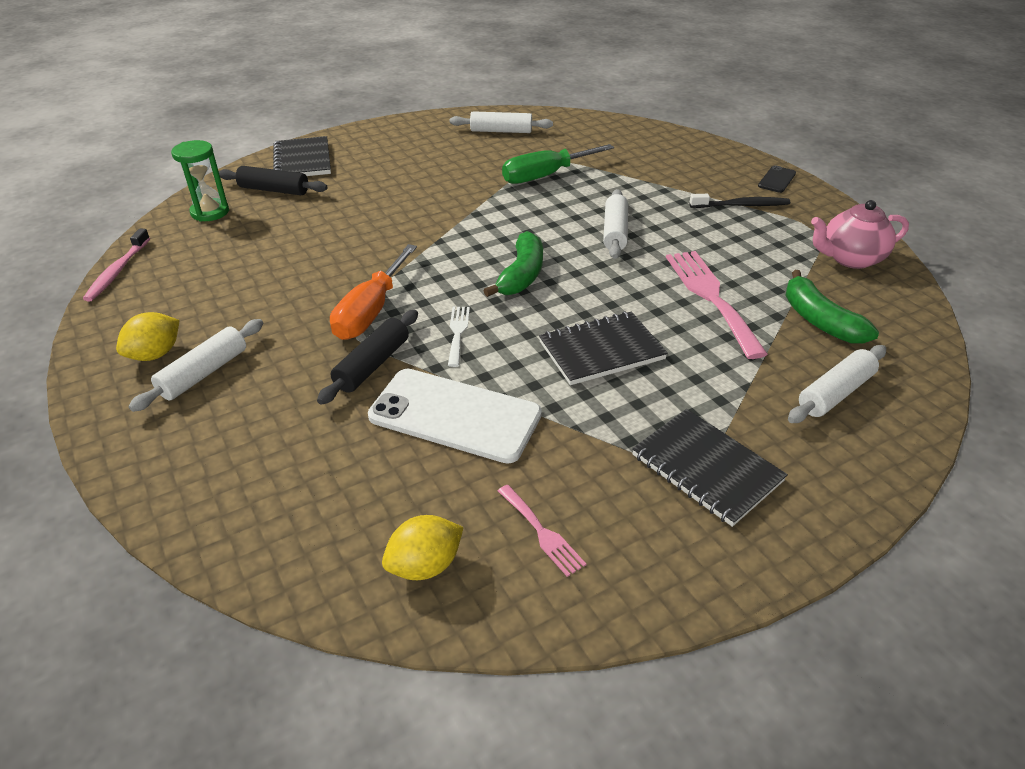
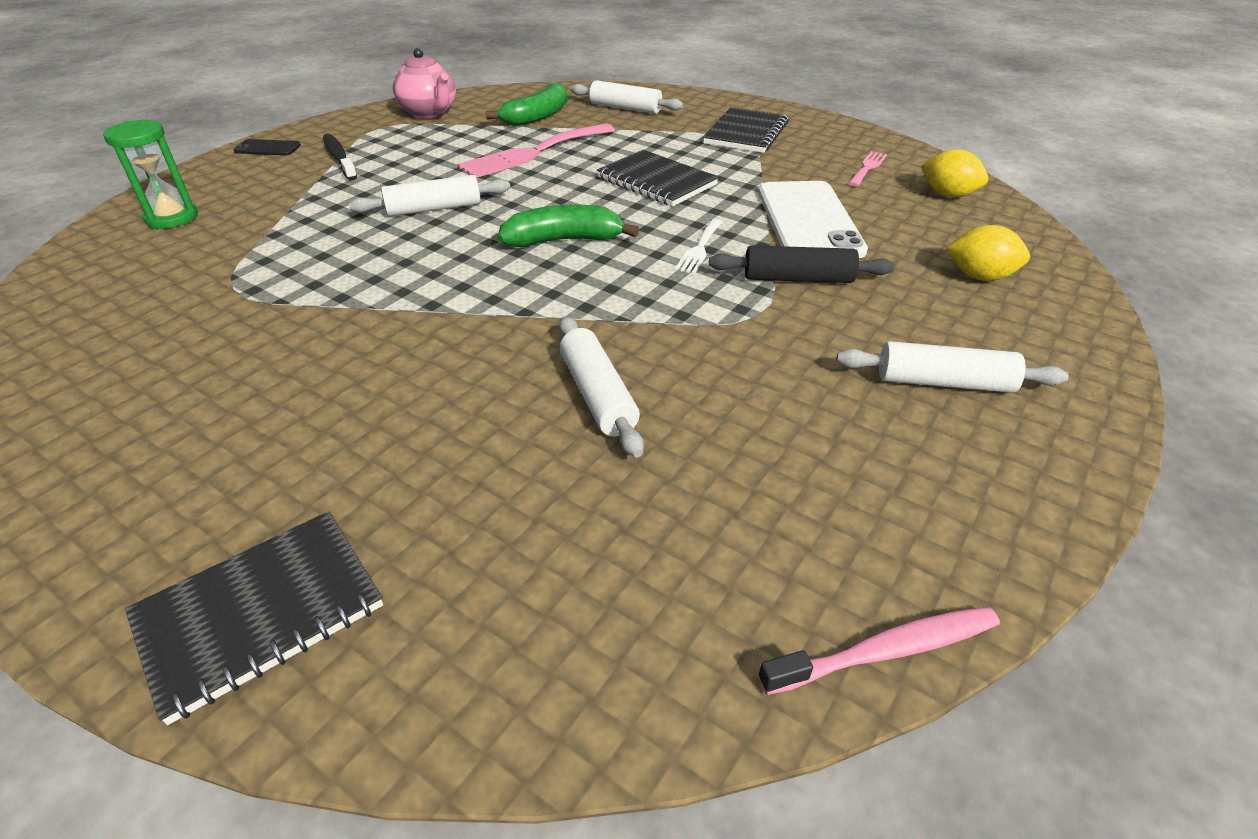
camera: 115 degrees left, 0 degrees up
(155, 354) = (972, 444): yellow lemon -> yellow lemon (979, 276)
(210, 212) = (585, 645): green hourglass -> green hourglass (172, 218)
(274, 190) = (437, 583): black rolling pin -> none
(370, 311) = (717, 311): orange screwdriver -> none
(458, 333) = (699, 249): white fork -> white fork turned 45 degrees counterclockwise
(501, 131) = (88, 364): white rolling pin -> white rolling pin (597, 395)
(545, 176) = (286, 280): green screwdriver -> none

